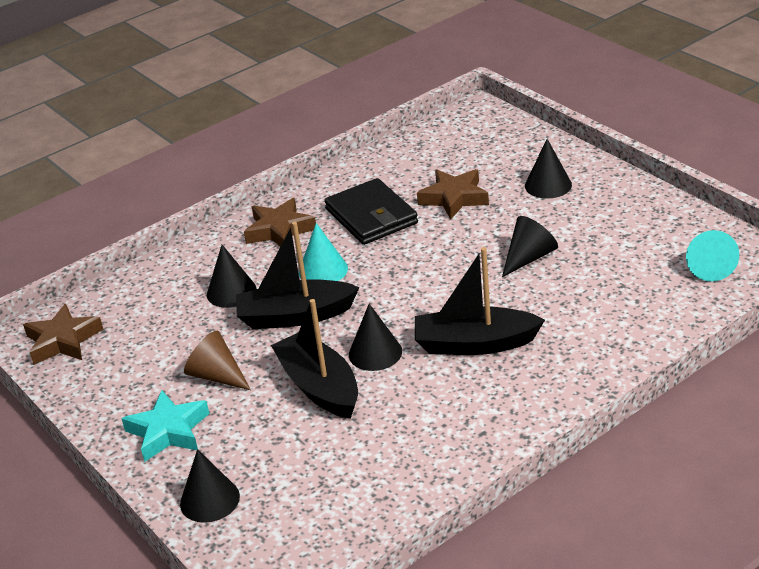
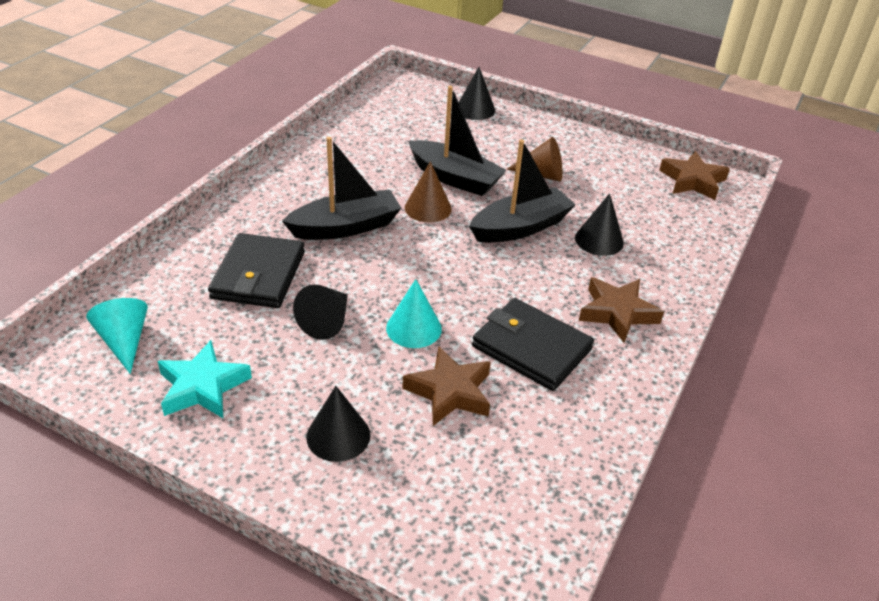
camera: 150 degrees right, 5 degrees up
(168, 431) = (540, 138): turquoise star -> turquoise star (203, 387)
(323, 270) = (532, 274): turquoise cone -> turquoise cone (414, 328)
(375, 353) = (428, 208): black cone -> brown cone
(579, 306) = (259, 275): none -> black wallet

